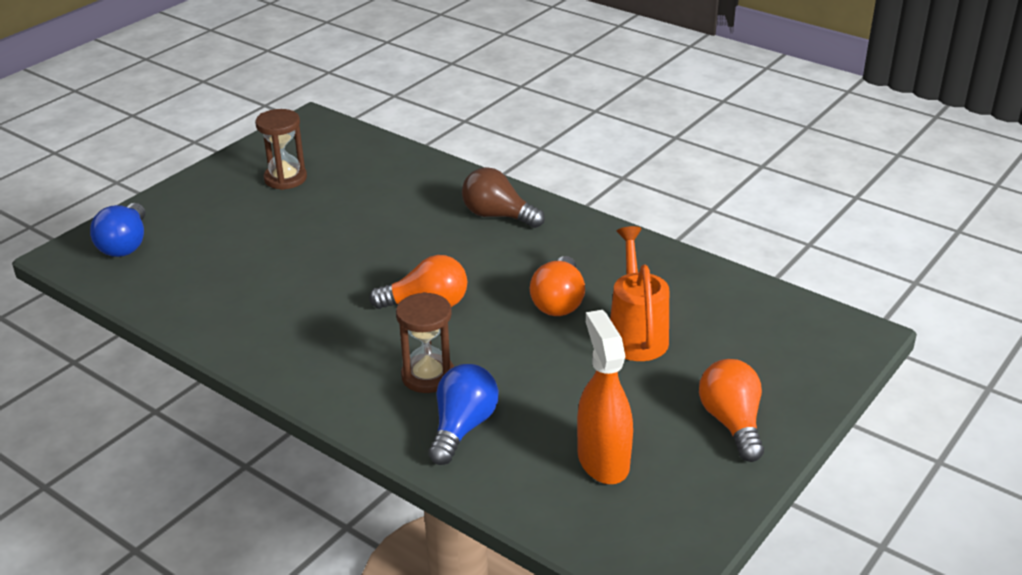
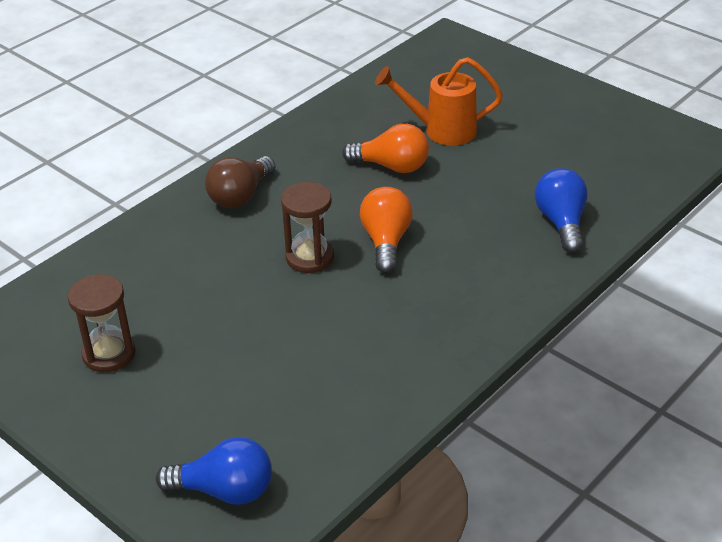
camera: 85 degrees left, 5 degrees up
(428, 376) = (494, 241): brown hourglass -> brown hourglass (310, 257)
(462, 427) = (561, 222): blue light bulb -> blue light bulb turned 60 degrees clockwise
(603, 460) = (595, 156): orange spray bottle -> none
(732, 423) = (550, 99): orange light bulb -> none

